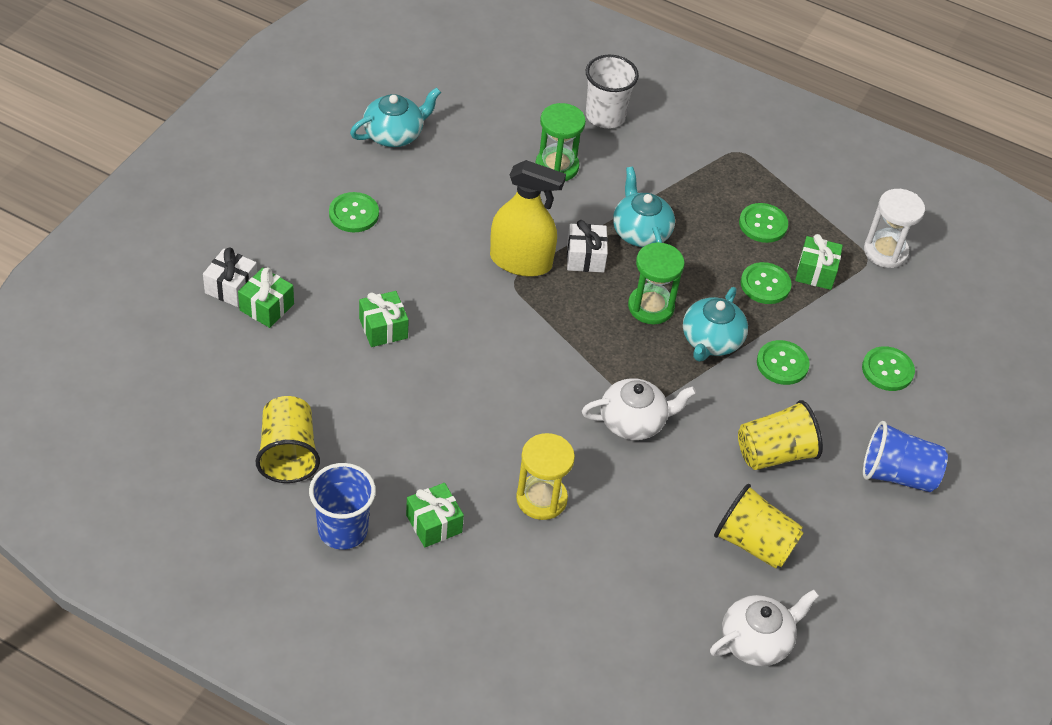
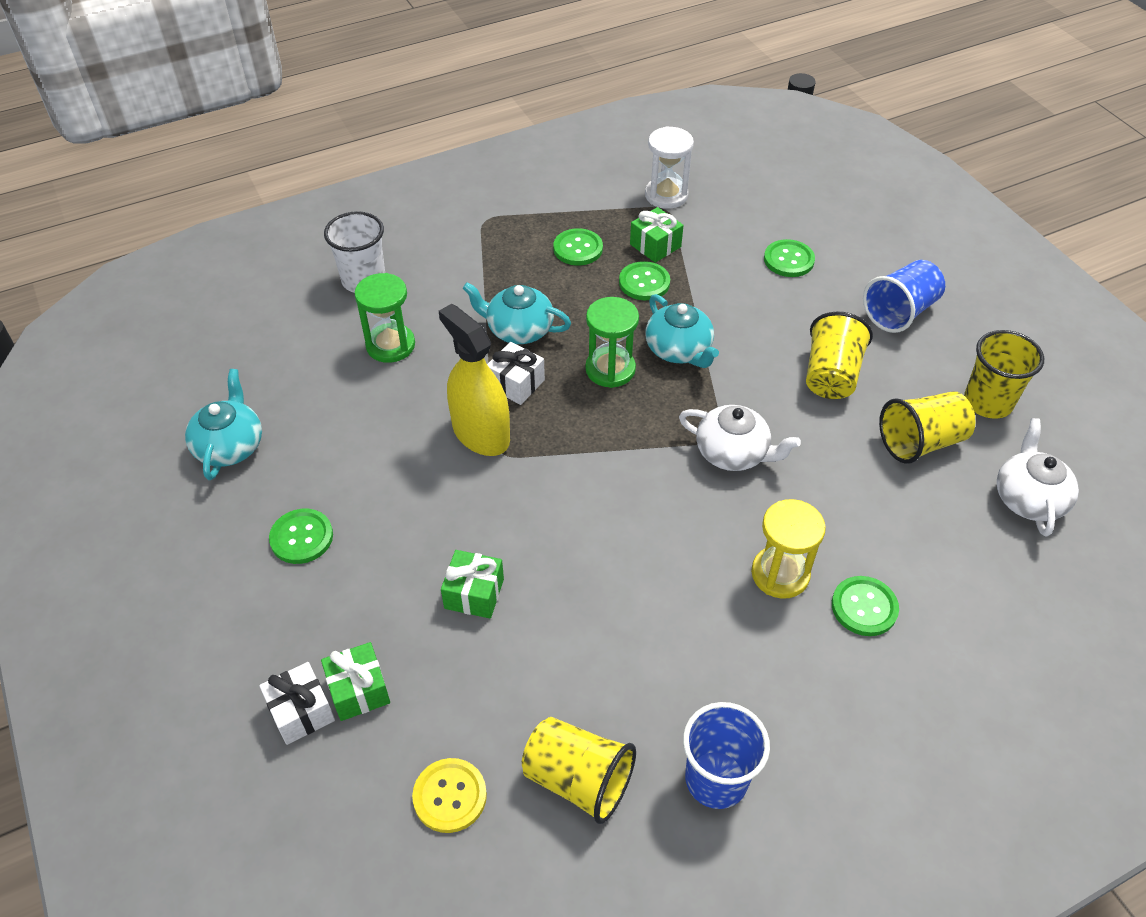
camera: 50 degrees left, 0 degrees up
(229, 392) = (450, 796): none -> yellow button
(434, 524) = (757, 685): green gift -> none
(521, 261) = (481, 433): yellow spray bottle -> yellow spray bottle turned 90 degrees counterclockwise
(633, 421) = (733, 453): white teapot -> white teapot turned 90 degrees clockwise
(782, 364) = (737, 318): green button -> green button (864, 607)
(844, 577) = (988, 402): none -> yellow cup

